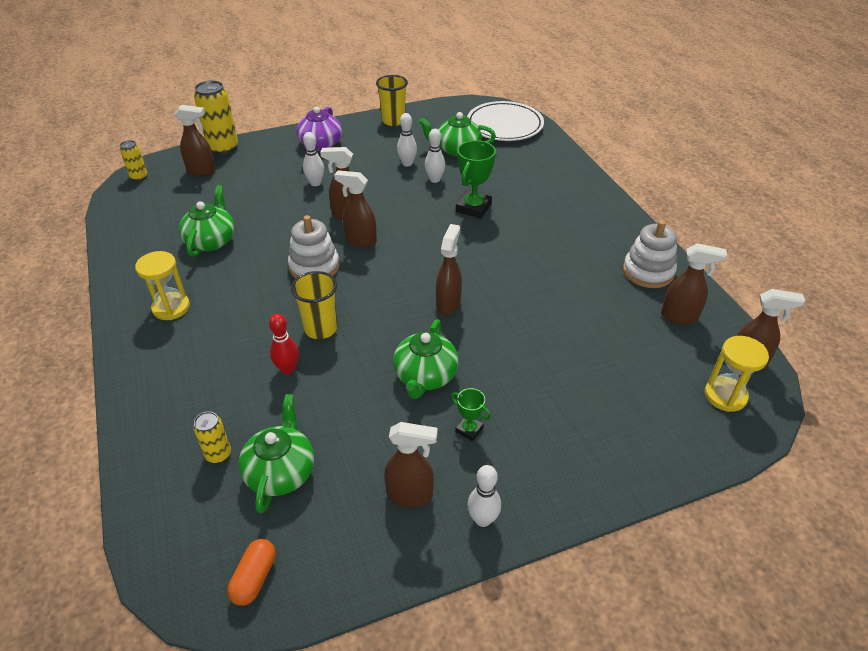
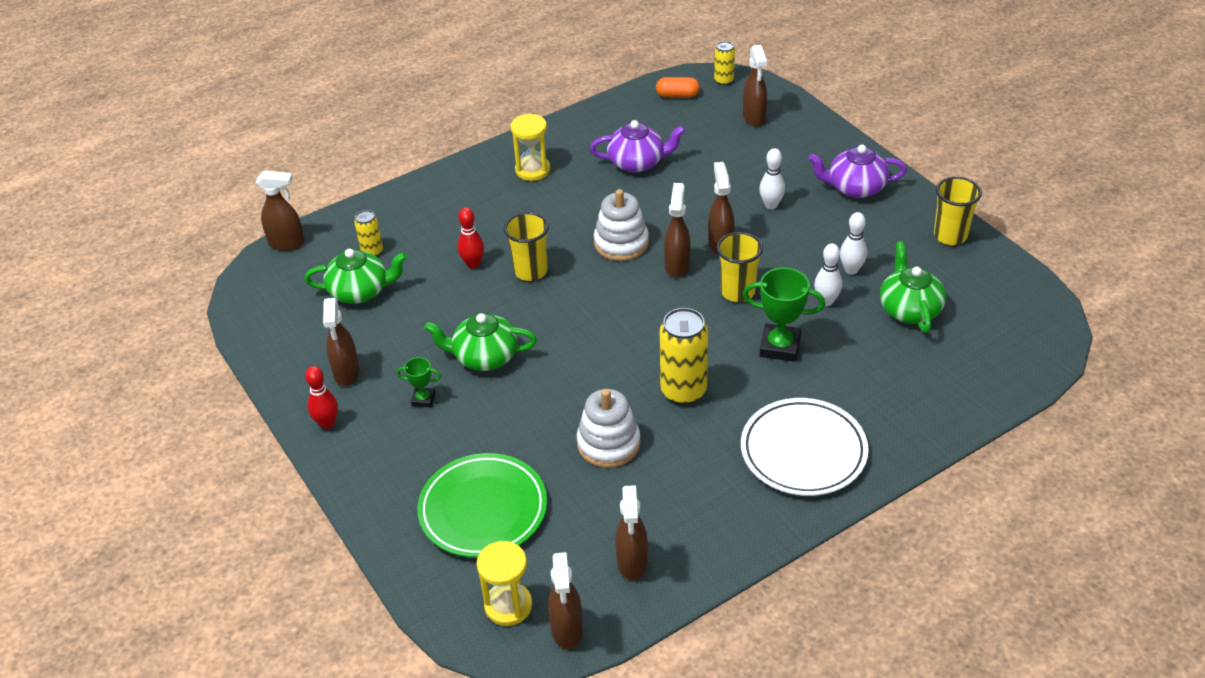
camera: 80 degrees right, 0 degrees up
(211, 240) = (637, 162): green teapot -> purple teapot
(223, 148) = (808, 117): yellow can -> yellow can (683, 391)
(254, 578) = (265, 304): orange capsule -> orange capsule (677, 95)
(406, 216) = (737, 292): none -> yellow cup
(448, 304) = (593, 355): brown spray bottle -> brown spray bottle (287, 243)
(469, 429) = (423, 399): green trophy -> green trophy turned 75 degrees clockwise
(482, 519) = (327, 423): white bowling pin -> red bowling pin
(504, 125) = (1004, 347): white plate -> white plate (803, 451)
(618, 400) = (483, 509): none -> green plate
(648, 272) = (710, 529): white stacking toy -> white stacking toy (608, 444)

